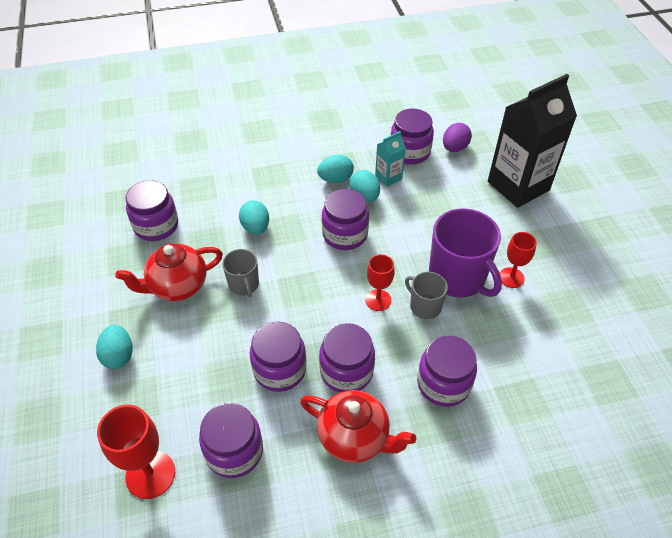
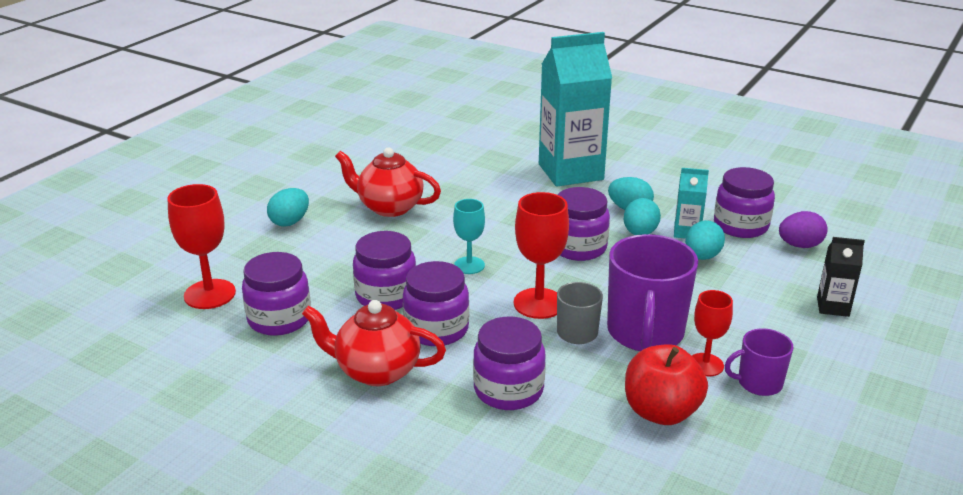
camera: 45 degrees right, 20 degrees down
(156, 226) = (429, 166): purple jar -> none
(244, 285) = (440, 233): grey mug -> none
(255, 227) = (505, 205): turquoise egg -> turquoise egg (702, 256)
(261, 168) = (570, 172): none -> turquoise carton
(299, 300) = (469, 265): none -> turquoise goblet
(354, 437) = (376, 371): red teapot -> red teapot turned 120 degrees clockwise
(378, 300) = (539, 303): red goblet -> red goblet, size x1.57
(518, 186) = (833, 307): black carton -> black carton, size x0.45
(530, 331) = (661, 412): none -> red apple
(547, 270) = (758, 383): none -> purple mug

